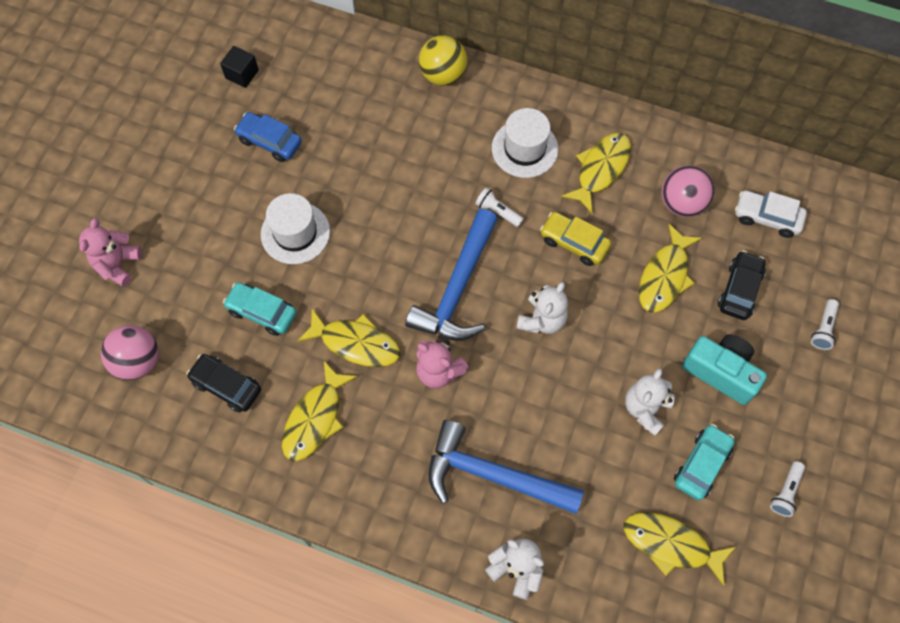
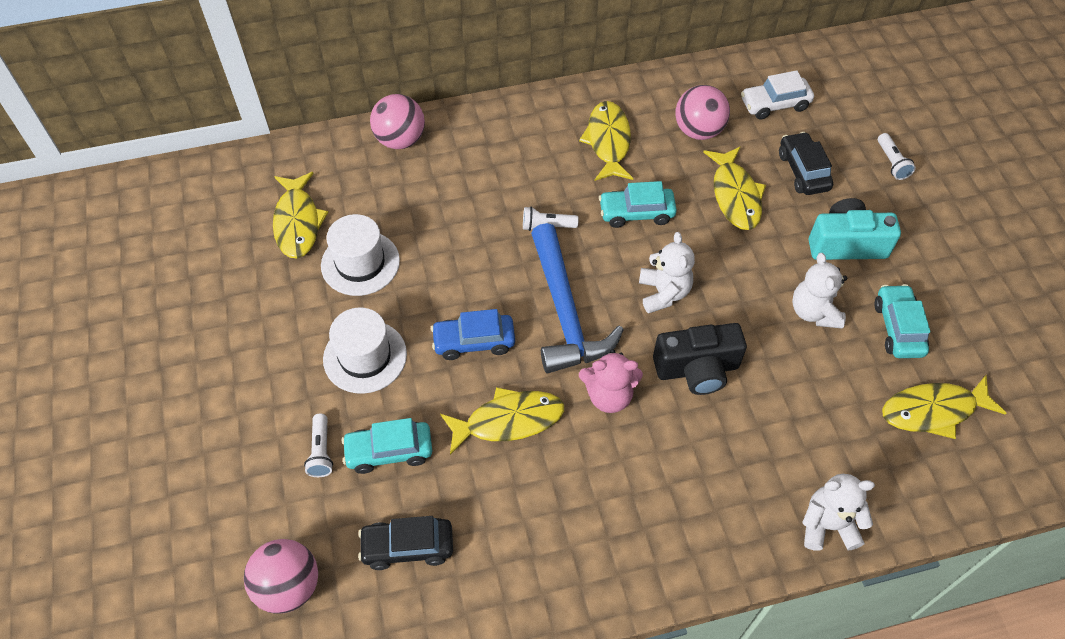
camera: 35 degrees left, 10 degrees down
(117, 264) = (189, 502): pink teddy bear -> none
(242, 74) = (192, 244): black cube -> none
(270, 141) = (271, 288): blue car -> blue car (474, 341)
(315, 418) = (526, 517): yellow fish -> yellow fish (298, 222)
(443, 75) = (400, 140): yellow ball -> pink ball
(492, 475) = (736, 456): blue hammer -> none
(518, 394) = (697, 369): none -> black camera
(524, 149) = (527, 161): white hat -> white hat (360, 263)
(574, 243) = (636, 213): yellow car -> turquoise car
(785, 492) = (979, 306): white flashlight -> white flashlight (321, 451)

